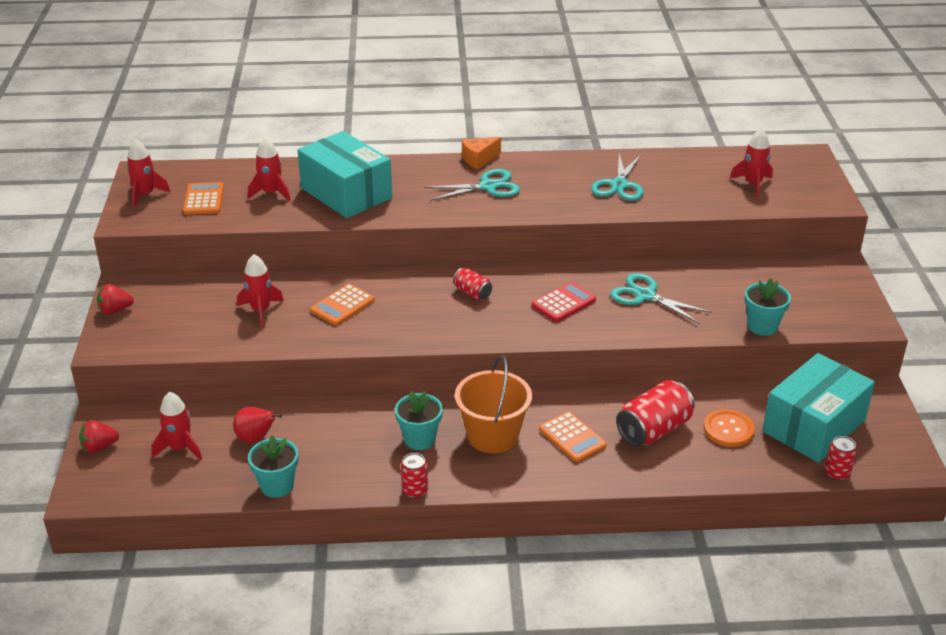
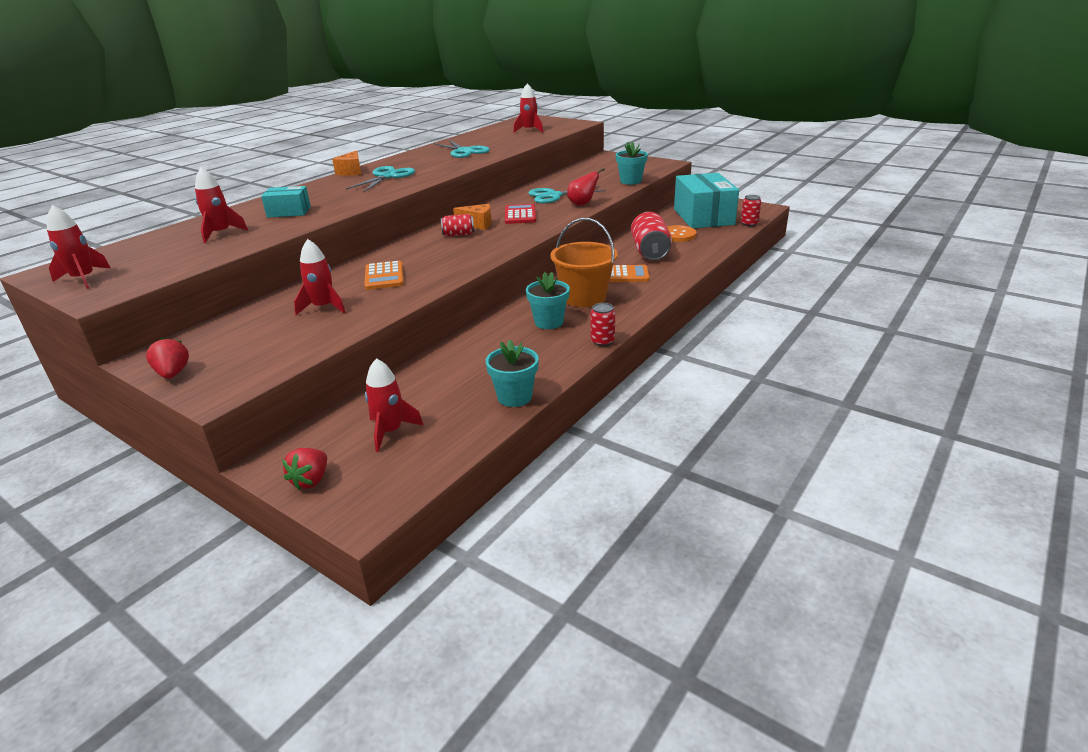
camera: 50 degrees left, 5 degrees down
(115, 310) = (173, 373): red strawberry -> red strawberry turned 135 degrees clockwise
(203, 199) = (159, 258): orange calculator -> none
(256, 439) = (441, 388): red pear -> red pear (582, 204)
(346, 193) = (289, 212): turquoise box -> turquoise box, size x0.49
(510, 290) = (478, 224): none -> orange cheese

